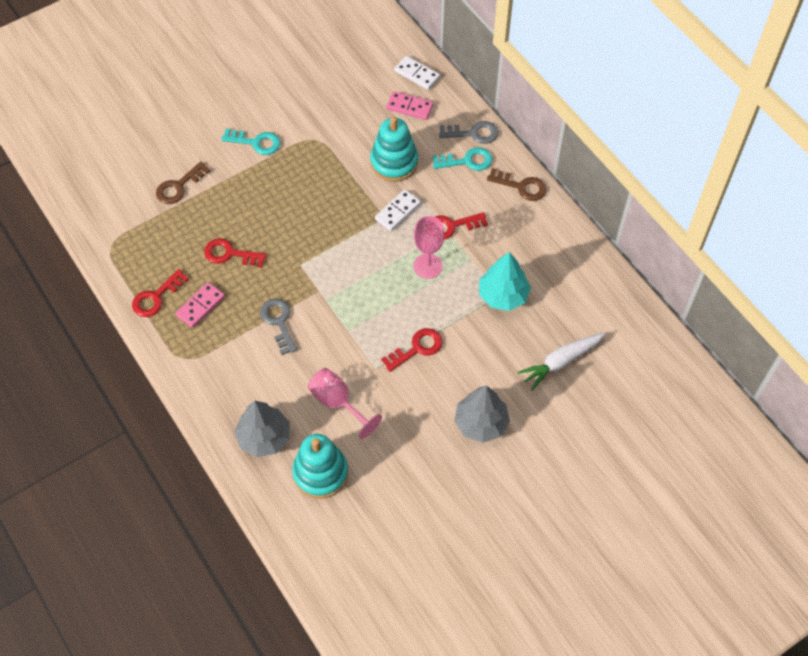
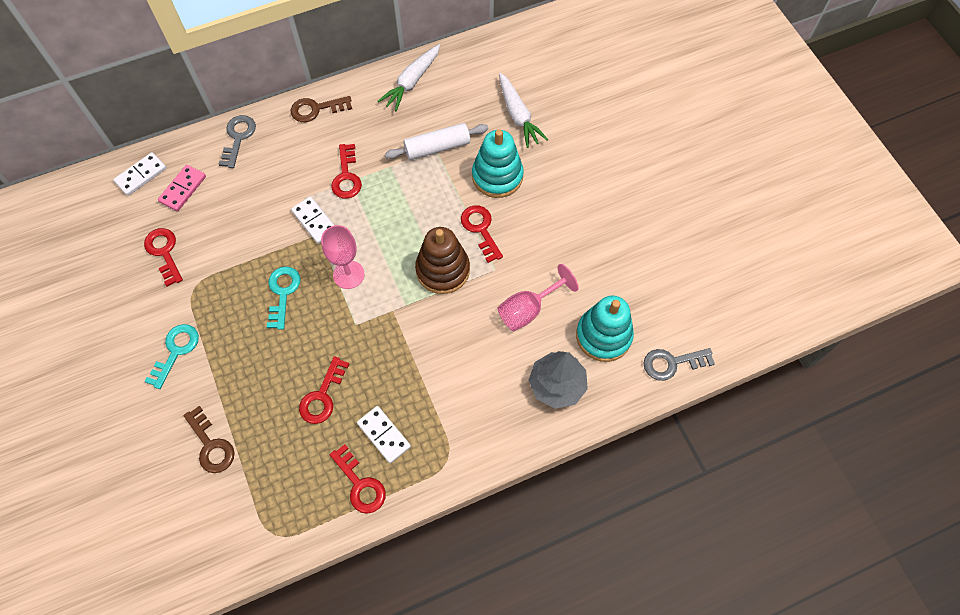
camera: 80 degrees left, 5 degrees up
(200, 306) = (384, 435): pink domino -> white domino
(278, 322) = (423, 354): grey key -> grey key (672, 363)
(344, 111) = (164, 253): none -> red key
(367, 323) = (443, 270): none -> brown stacking toy
(394, 162) = (251, 215): turquoise stacking toy -> turquoise stacking toy (497, 176)
(428, 266) = (388, 205): pink goblet -> pink goblet (348, 274)
(467, 161) = (271, 149): turquoise key -> turquoise key (283, 293)
(481, 423) = (570, 189): grey tree -> none
(503, 295) = (437, 147): turquoise tree -> white rolling pin
(521, 186) = (316, 109): brown key -> brown key turned 135 degrees counterclockwise
(576, 259) = (412, 82): none -> white carrot

